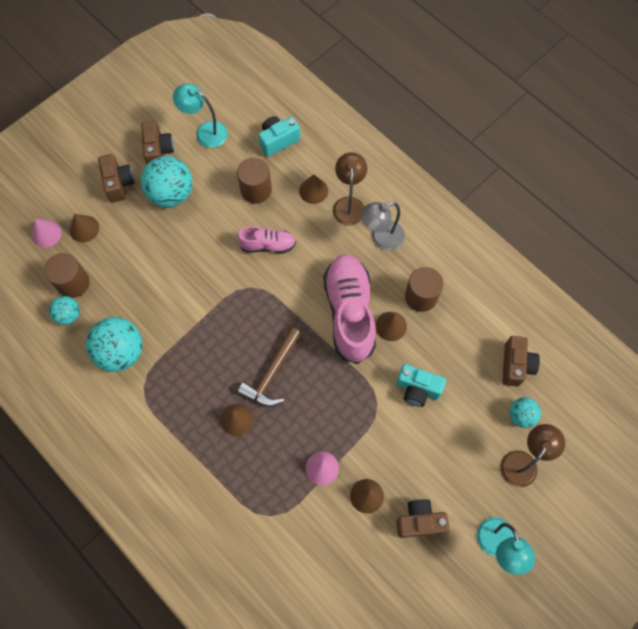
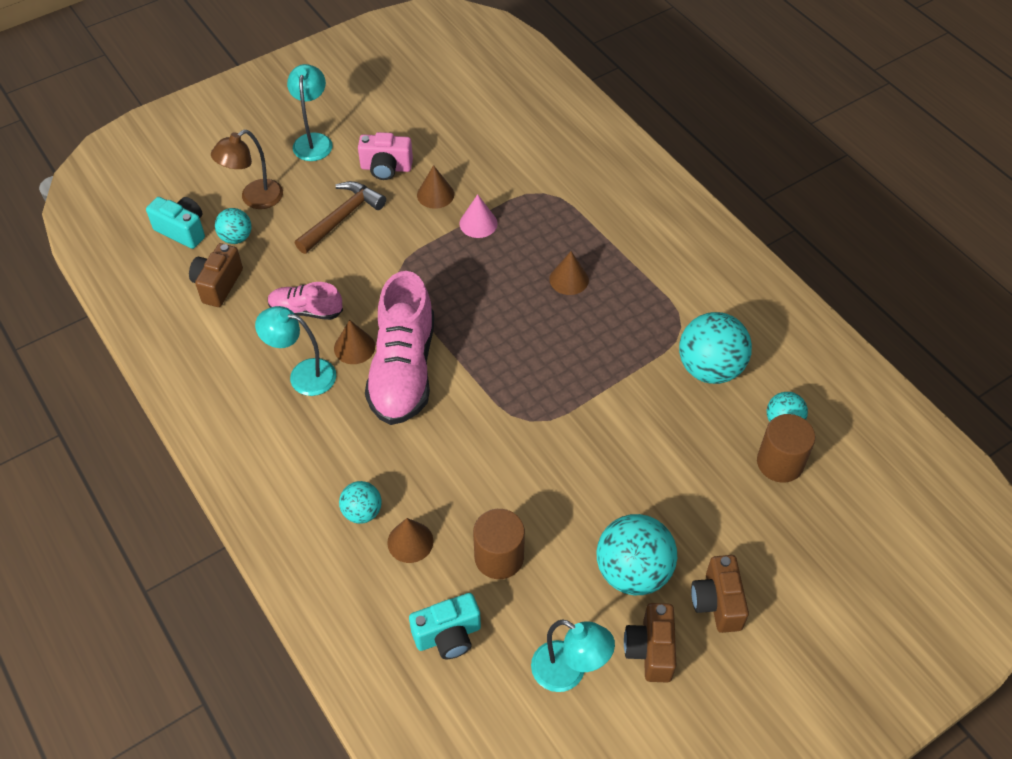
camera: 170 degrees left, 15 degrees down
(46, 233) = (827, 539): pink cone -> none
(84, 229) = (769, 538): brown cone -> none
(268, 245) = (495, 472): pink shoe -> pink shoe (306, 310)
(272, 373) = (518, 318): brown hammer -> brown hammer (342, 218)
(349, 204) = (362, 512): brown lamp -> turquoise ball
(381, 238) = (331, 456): grey lamp -> none
(417, 389) = (345, 278): turquoise camera -> turquoise camera (182, 230)
(419, 521) = (386, 168): brown camera -> pink camera
(421, 296) = (303, 375): brown cylinder -> turquoise lamp

